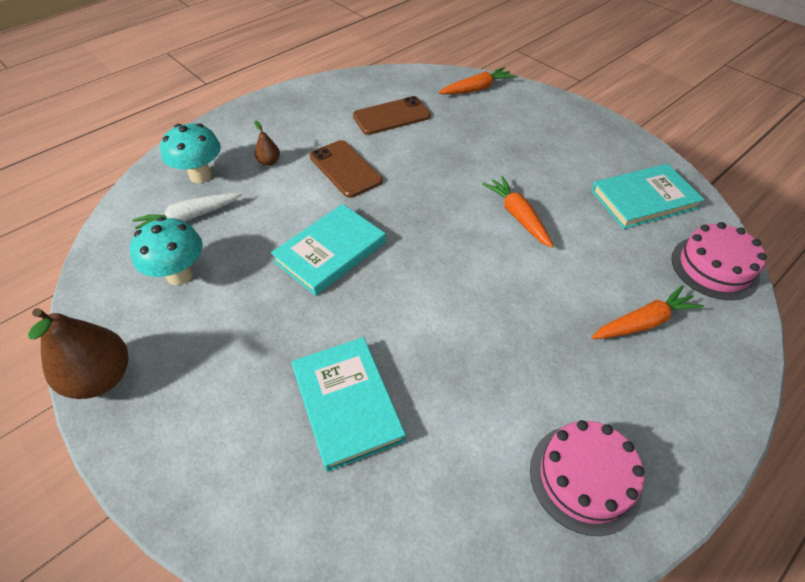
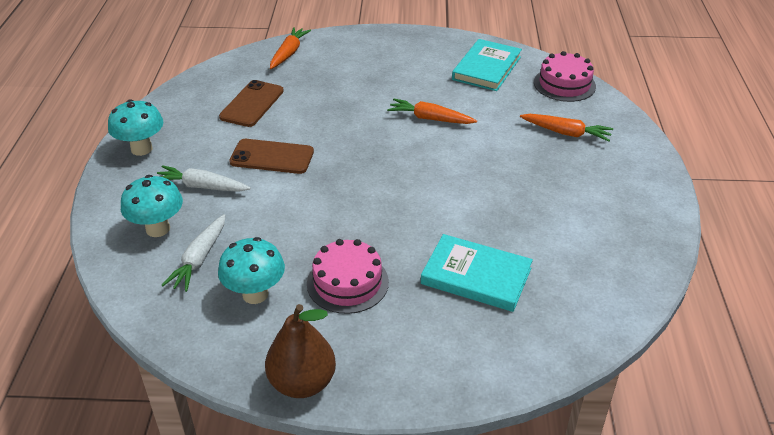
camera: 45 degrees left, 10 degrees down
(269, 162) = (202, 187): brown pear -> white carrot
(275, 108) = (141, 149): none -> turquoise mushroom
(330, 252) = (342, 211): turquoise book -> none
(585, 477) = (628, 219): pink cake -> pink cake (347, 282)
(643, 322) = (566, 133): orange carrot -> orange carrot turned 90 degrees clockwise

